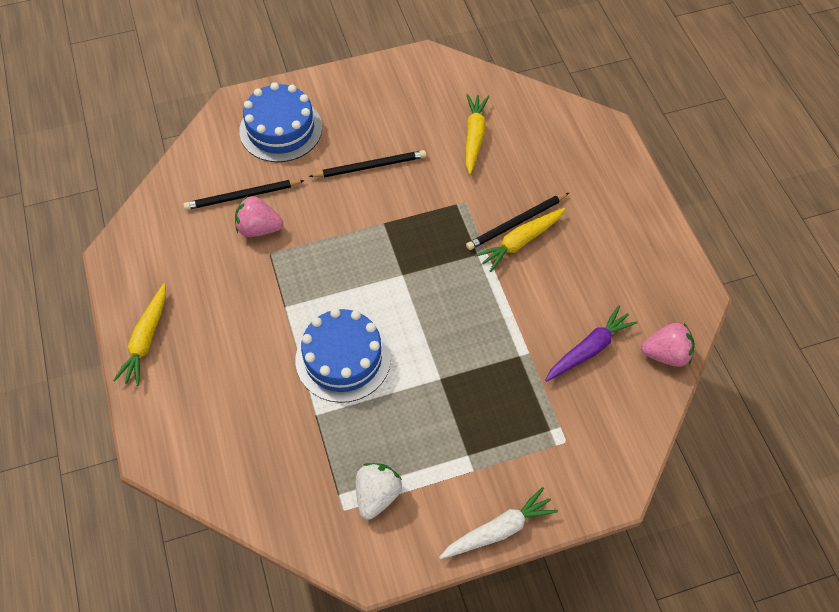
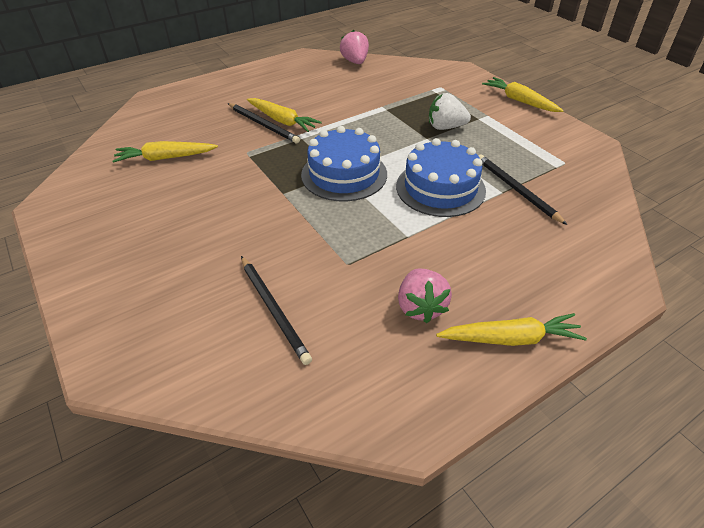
camera: 105 degrees left, 15 degrees down
(259, 228) = (317, 281): pink strawberry -> pink strawberry (420, 307)
(281, 129) = (157, 302): blue cake -> blue cake (344, 174)
(370, 166) = (211, 215): black pencil -> black pencil (516, 190)
(377, 495) = (540, 149): white strawberry -> white strawberry (445, 127)
(499, 530) = (519, 101): white carrot -> yellow carrot
(589, 349) = (366, 85): purple carrot -> none

